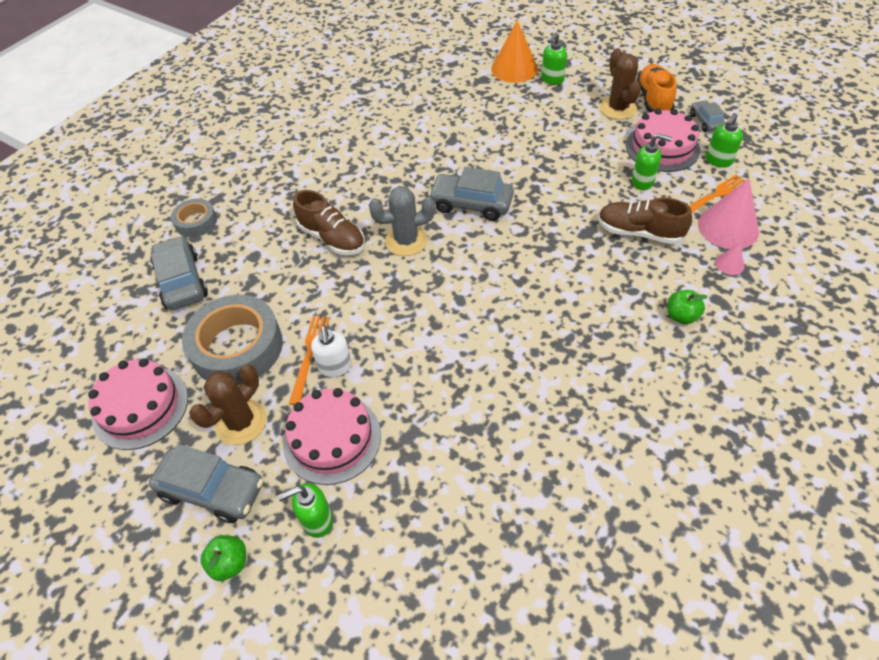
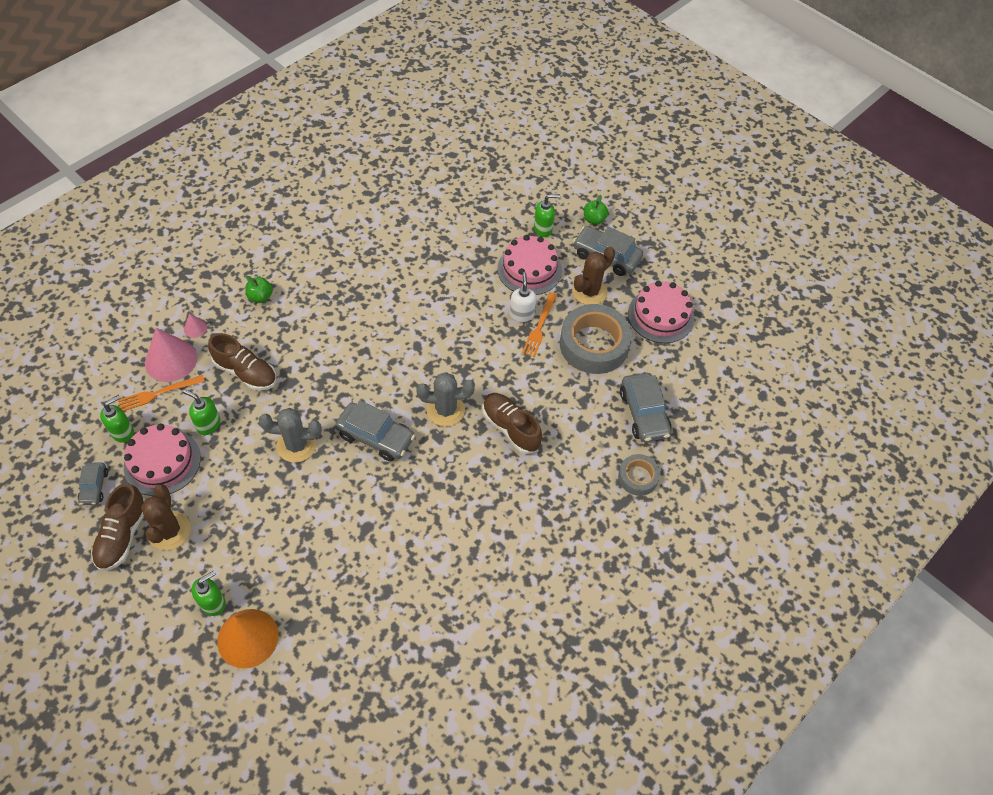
camera: 175 degrees left, 5 degrees up
(546, 183) = (296, 445): none -> grey cactus
(653, 99) = (123, 535): orange shoe -> brown shoe

